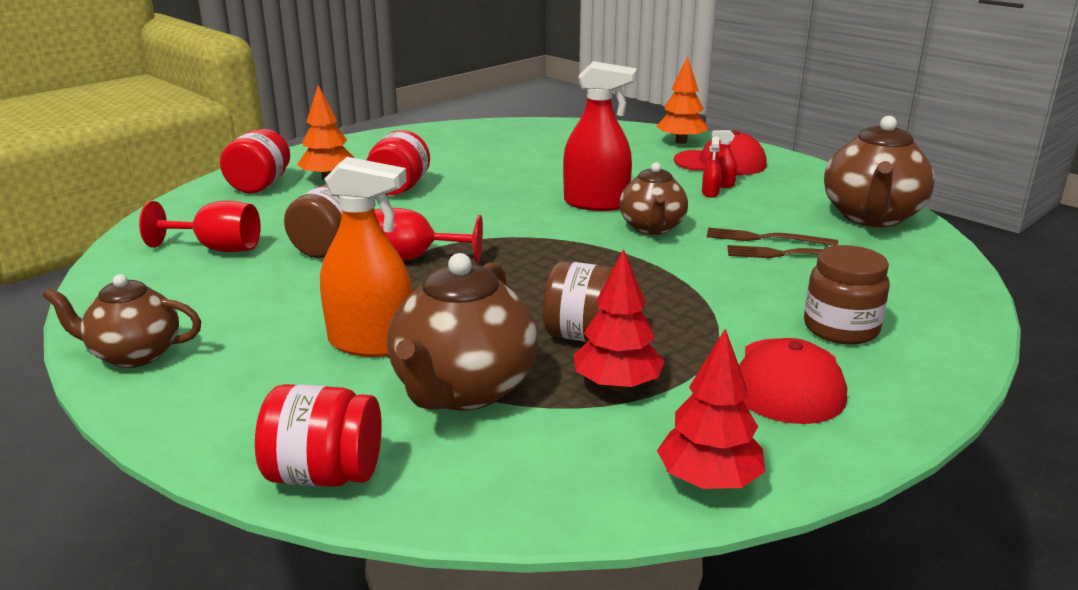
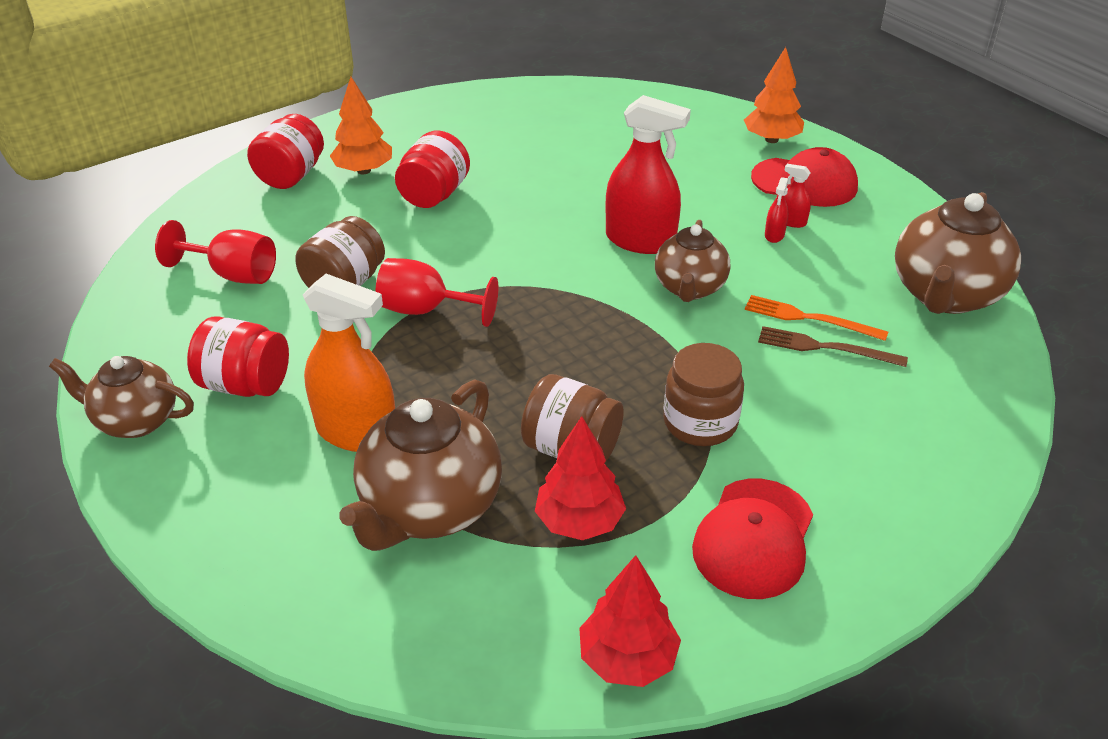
camera: 10 degrees right, 15 degrees up
(324, 474) = (281, 599): red jar -> red jar (245, 384)
(765, 238) = (809, 318): brown fork -> orange fork
(841, 328) = (838, 469): brown jar -> brown jar (700, 422)

